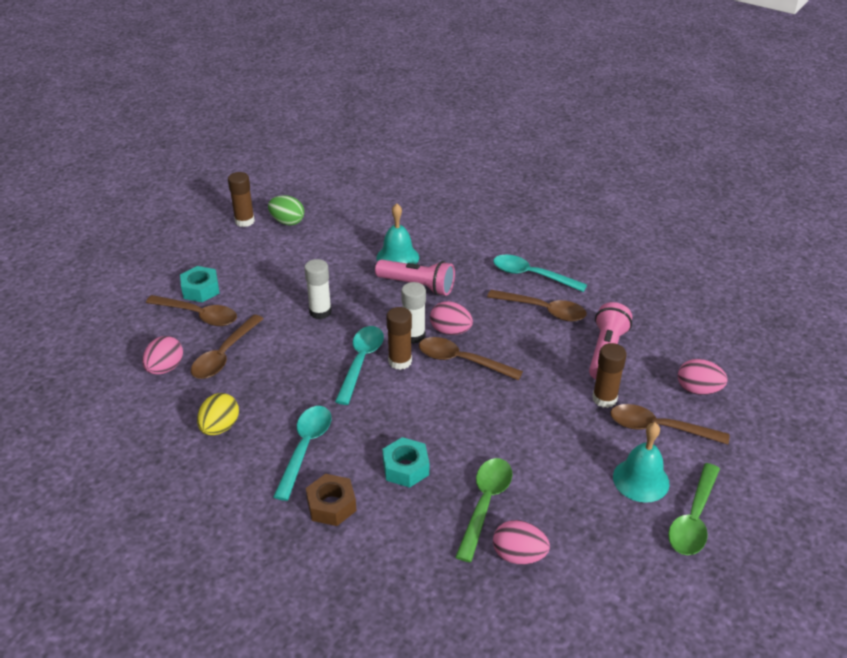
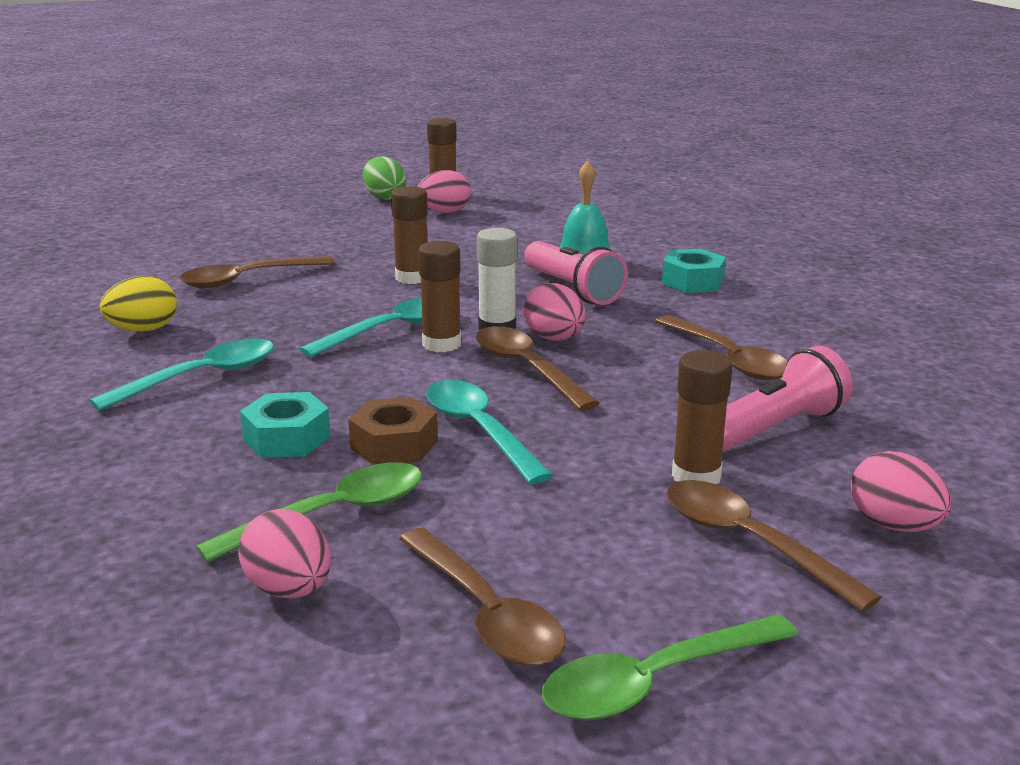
camera: 35 degrees right, 15 degrees down
(165, 368) = (172, 271): pink egg -> pink egg (444, 212)
(198, 315) = (274, 244): brown spoon -> brown spoon (485, 613)
(201, 289) = (309, 228): turquoise nut -> turquoise nut (693, 281)
(287, 222) = (491, 205): green egg -> green egg (384, 197)
(320, 312) = (412, 278): white glue stick -> brown glue stick
(331, 505) = (141, 436): brown nut -> brown nut (394, 444)
(532, 275) = (760, 323): turquoise spoon -> turquoise spoon (479, 430)
(641, 480) = (624, 590): turquoise bell -> none

